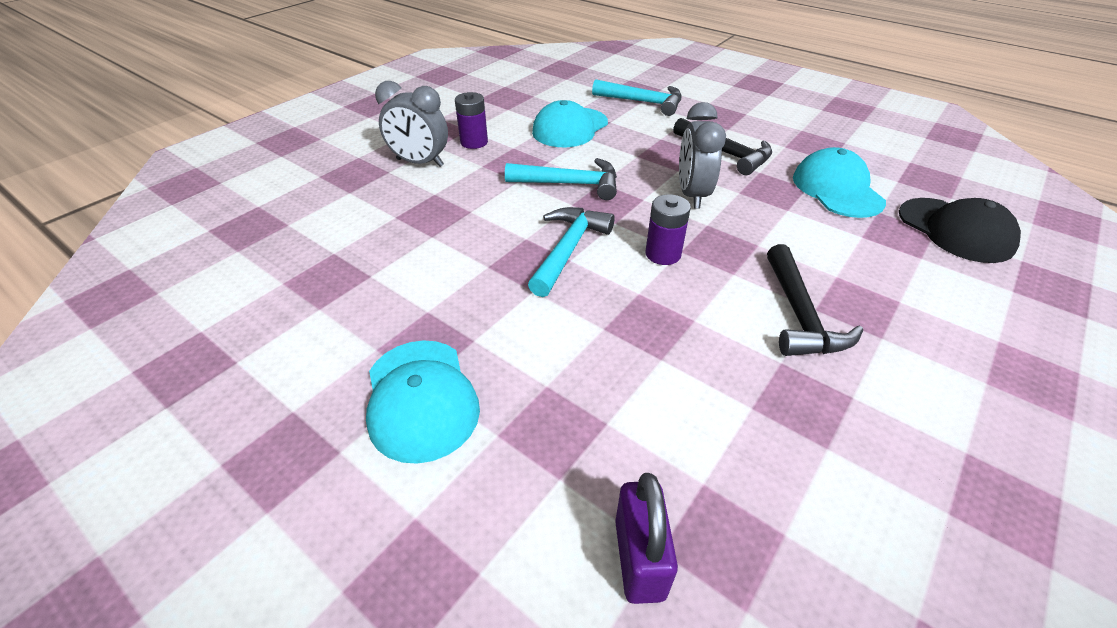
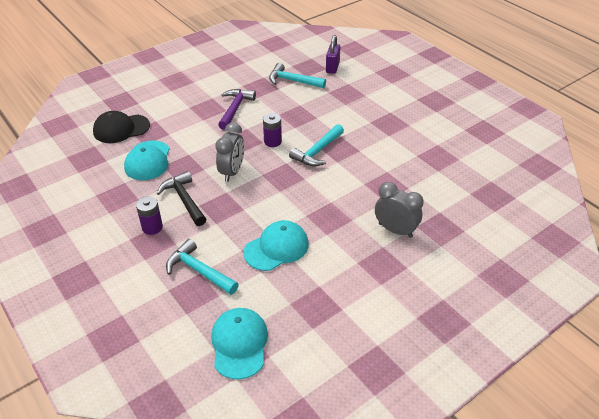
camera: 165 degrees left, 0 degrees up
(421, 399) = (391, 107): turquoise cap -> turquoise cap (239, 344)
(474, 142) = (354, 245): purple battery -> purple battery (152, 227)
(570, 184) = (299, 192): turquoise hammer -> turquoise hammer (292, 81)
(800, 315) = (235, 109): black hammer -> purple hammer
(955, 230) = (121, 129): black cap -> black cap turned 90 degrees counterclockwise

